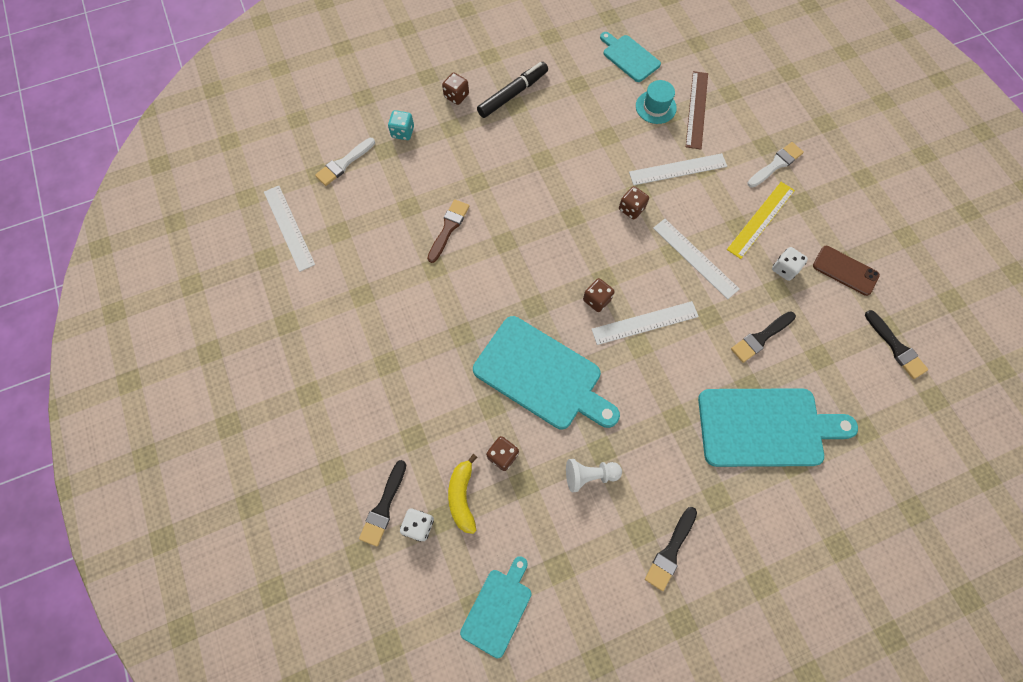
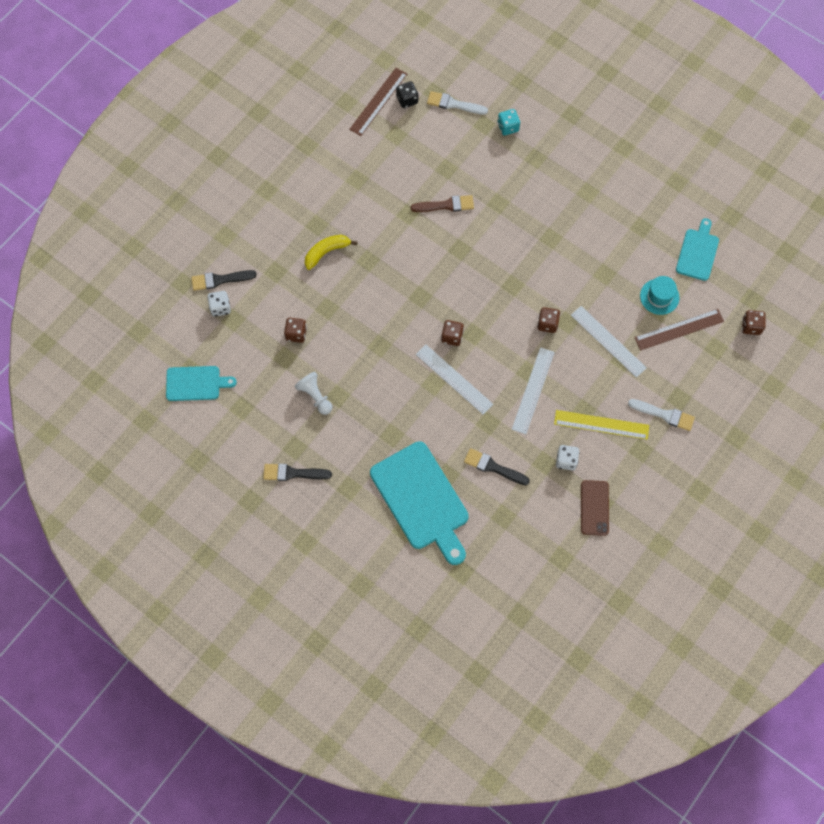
camera: 60 degrees right, 0 degrees up
(289, 227) = (378, 101): white ruler -> brown ruler
(307, 201) = (407, 100): none -> black dice
(456, 96) = (567, 145): brown dice -> brown dice (751, 326)
(462, 496) = (254, 323): yellow banana -> yellow banana (326, 252)
(513, 94) = (597, 184): black marker -> none
(542, 375) = (369, 329): turquoise cutting board -> none
(896, 347) = (548, 571): black brush -> none

